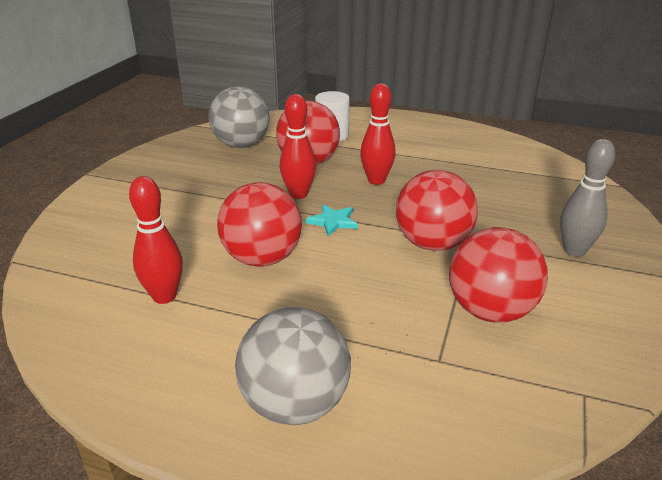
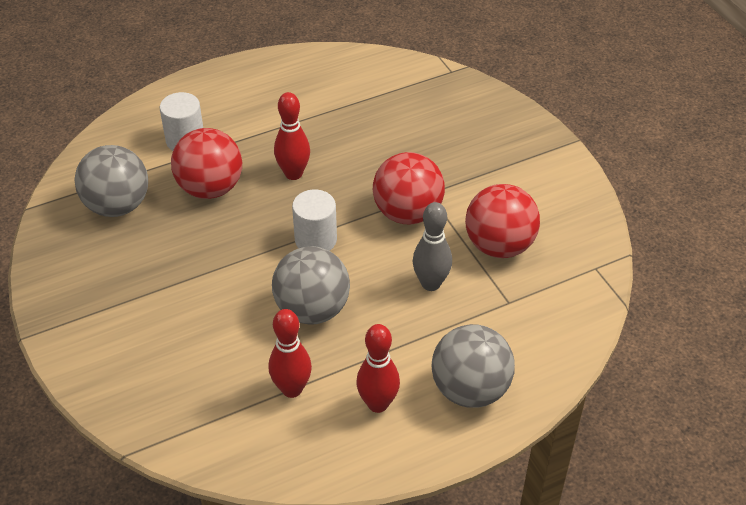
camera: 45 degrees left, 15 degrees up
(262, 258) = (312, 309): red ball -> grey ball
(298, 194) = (252, 230): red bowling pin -> red bowling pin (378, 404)
(333, 221) = (315, 240): turquoise star -> white cylinder
(574, 251) = (497, 157): grey bowling pin -> grey bowling pin (431, 283)

